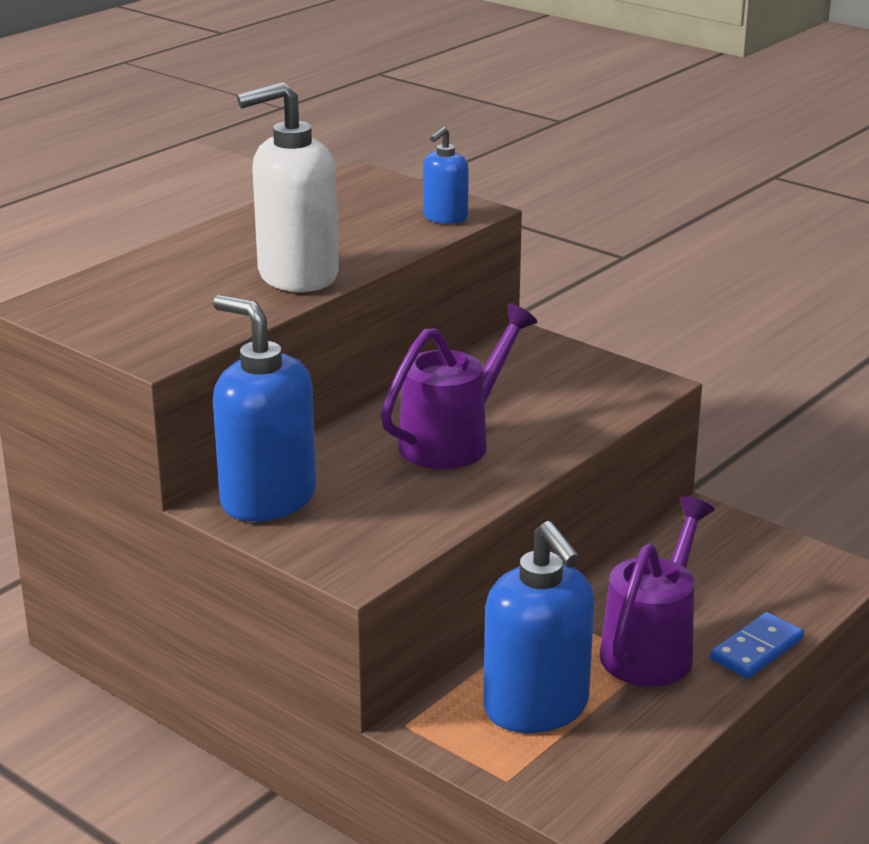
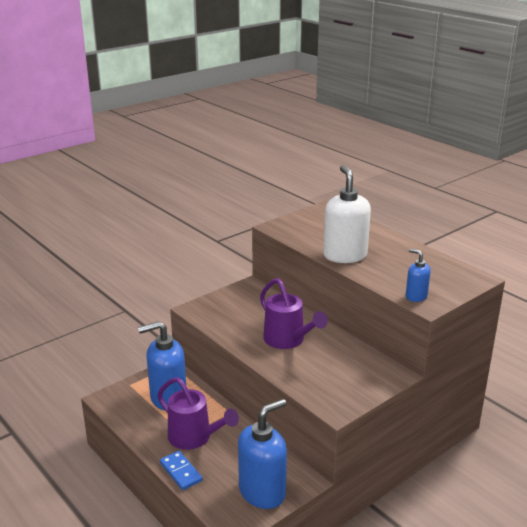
camera: 100 degrees right, 0 degrees up
(267, 499) = (252, 294): blue soap dispenser -> blue soap dispenser (262, 492)

